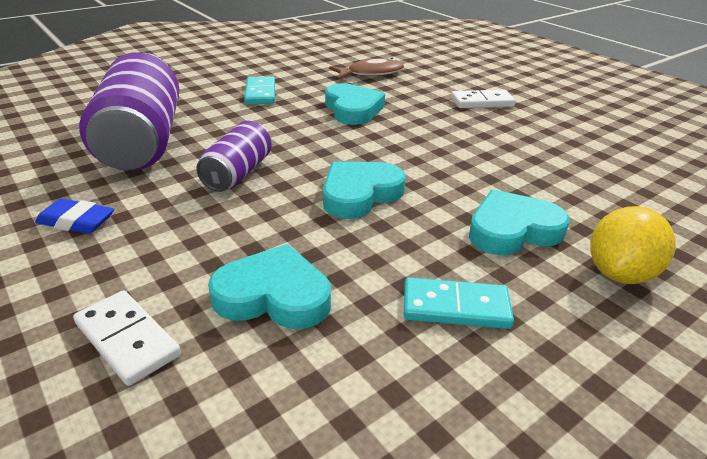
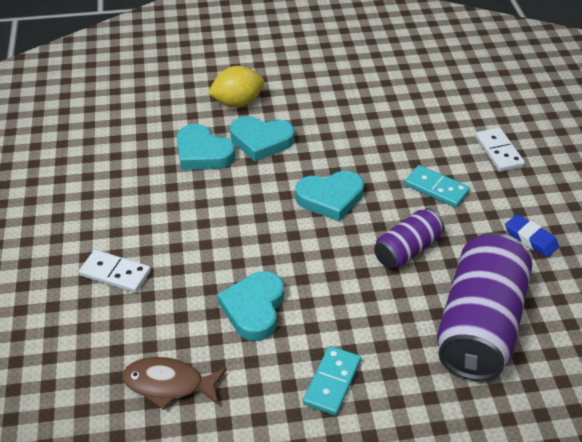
camera: 150 degrees left, 10 degrees up
(273, 295) = (422, 149): turquoise heart -> turquoise heart (203, 153)
(456, 307) = (337, 115): turquoise domino -> turquoise domino (436, 188)

